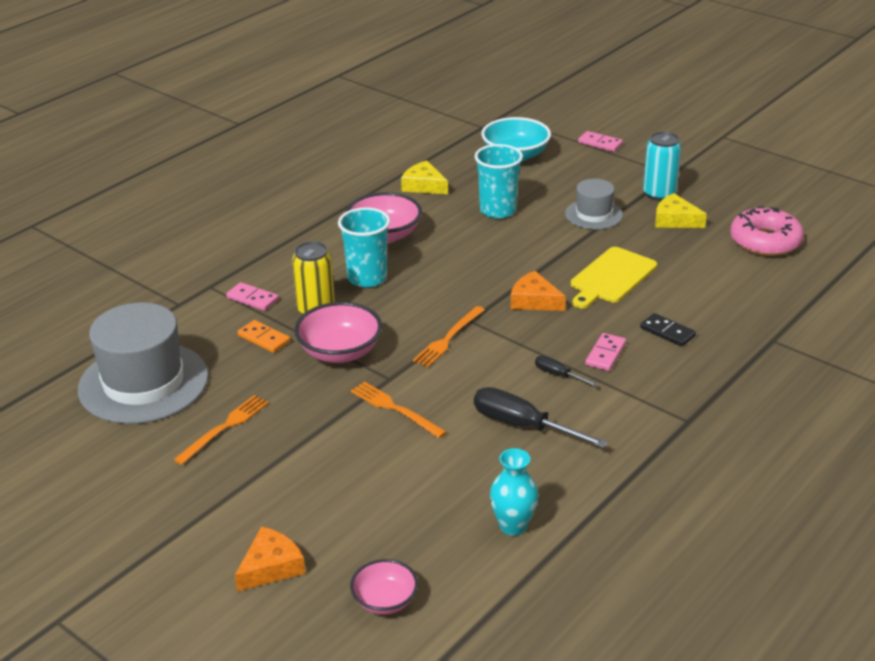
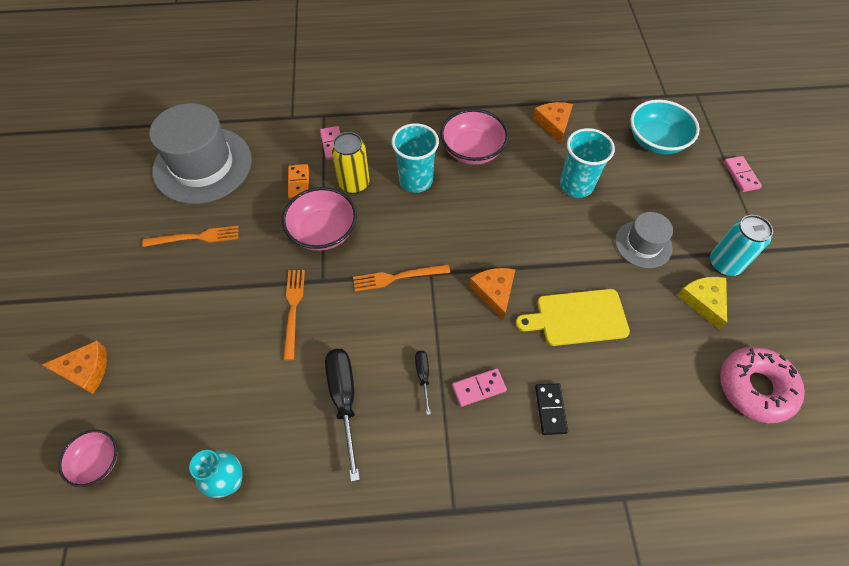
camera: 45 degrees right, 25 degrees up
(423, 185) = (554, 123): yellow cheese -> orange cheese

